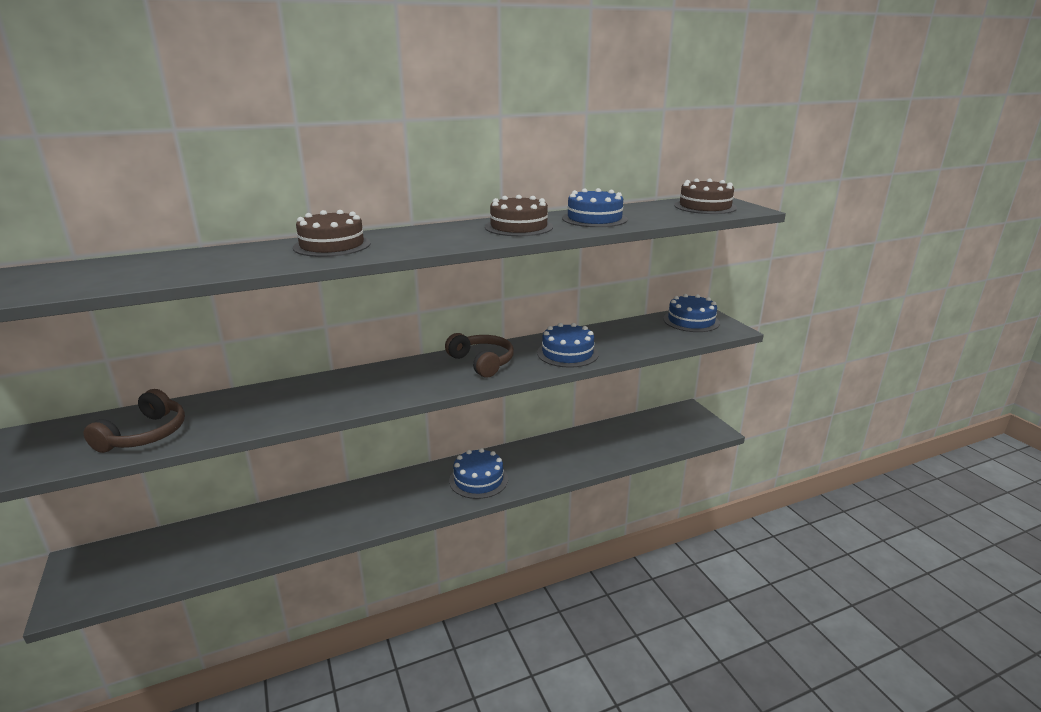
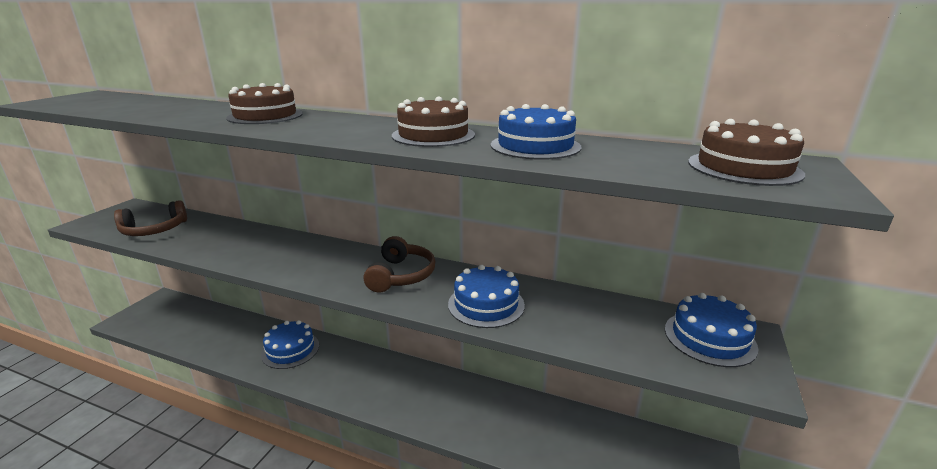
camera: 45 degrees right, 0 degrees up
(478, 480) = (394, 390): blue cake -> blue cake (290, 350)

